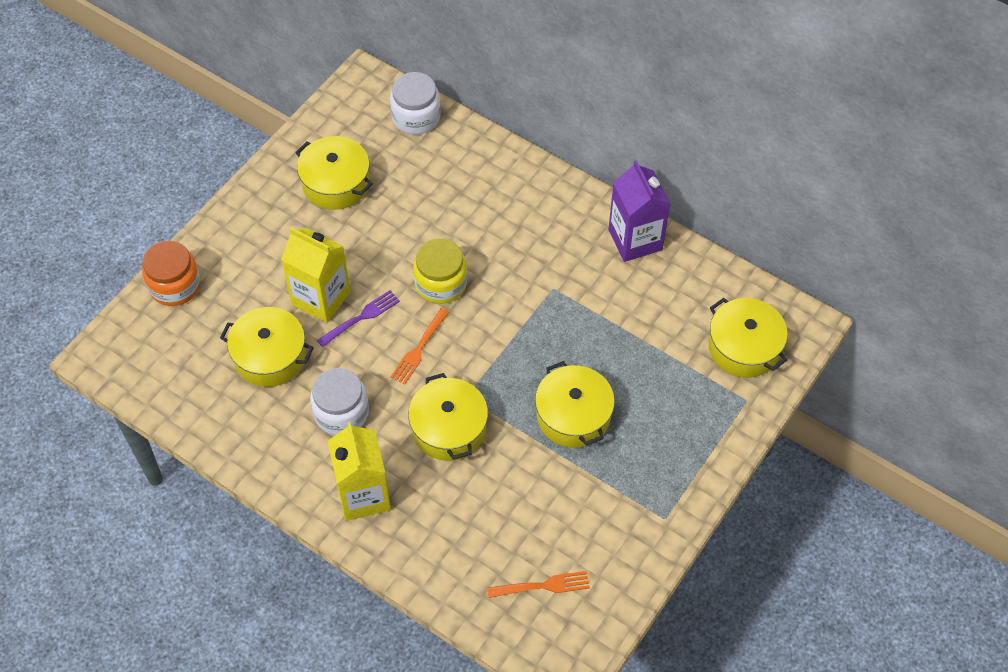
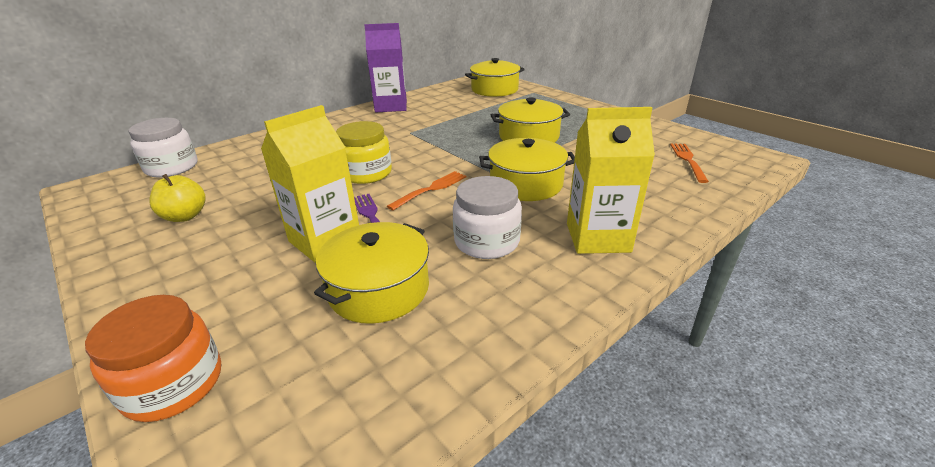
camera: 75 degrees left, 25 degrees down
(336, 183) = (185, 216): yellow pot -> yellow apple
(419, 348) = (430, 189): orange fork -> orange fork turned 90 degrees counterclockwise

